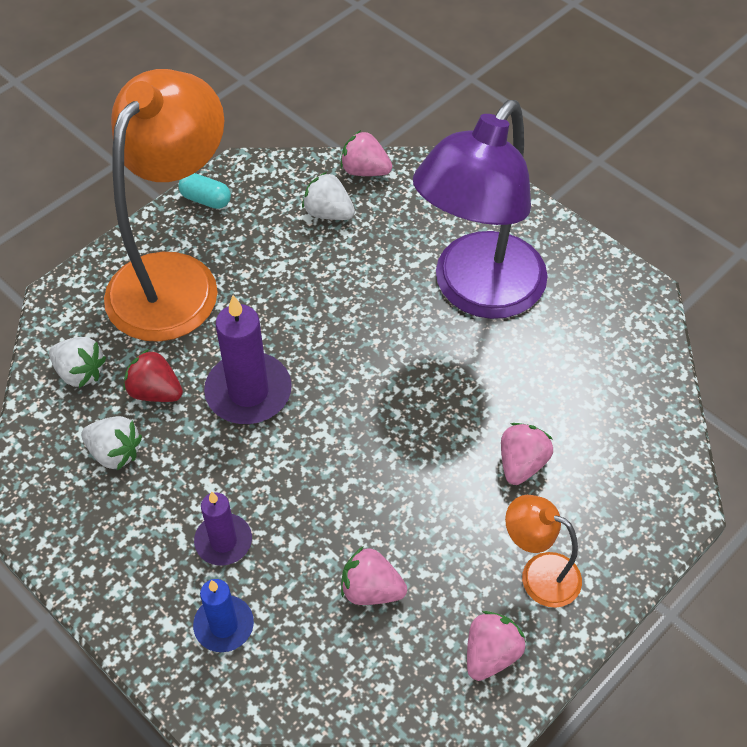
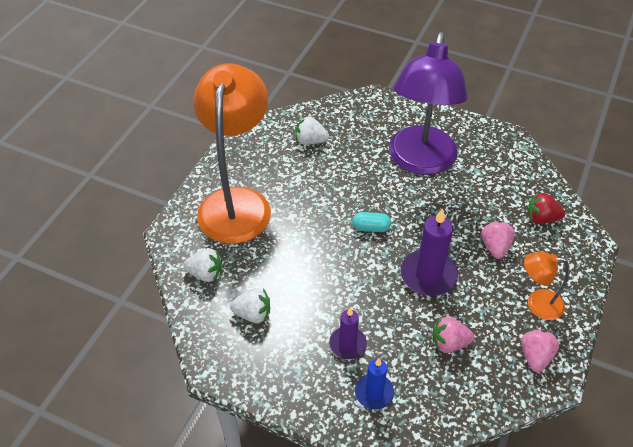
camera: 20 degrees left, 5 degrees down
(155, 392) = (259, 271): red strawberry -> red strawberry (541, 218)
(206, 199) = (232, 152): turquoise capsule -> turquoise capsule (371, 228)
(248, 392) = (317, 254): purple candle -> purple candle (428, 275)
(365, 170) = (319, 112): pink strawberry -> none

